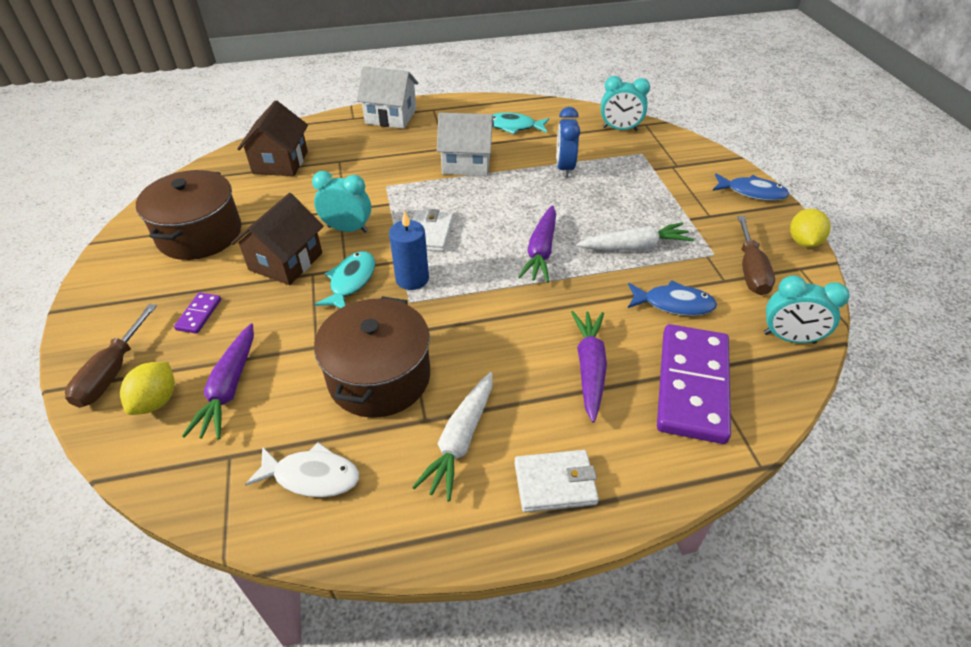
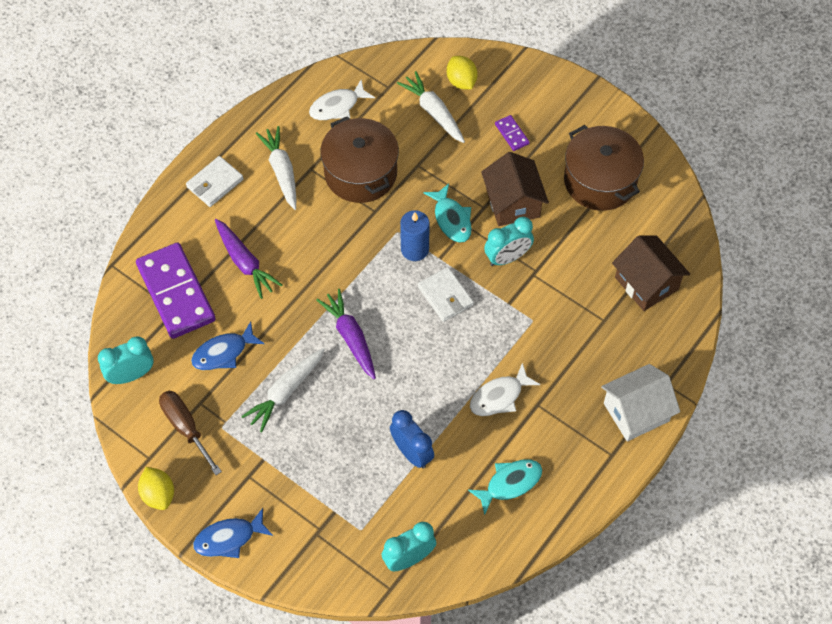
camera: 140 degrees right, 15 degrees up
(112, 373) = (506, 76): brown screwdriver -> none
(229, 388) = (433, 112): purple carrot -> white carrot
(466, 163) = (499, 396): white house -> white fish

